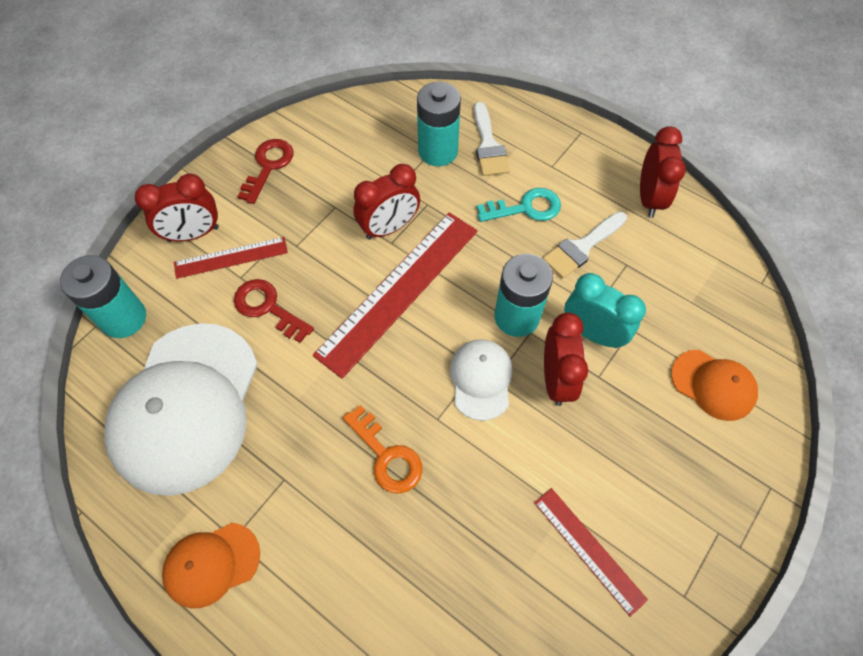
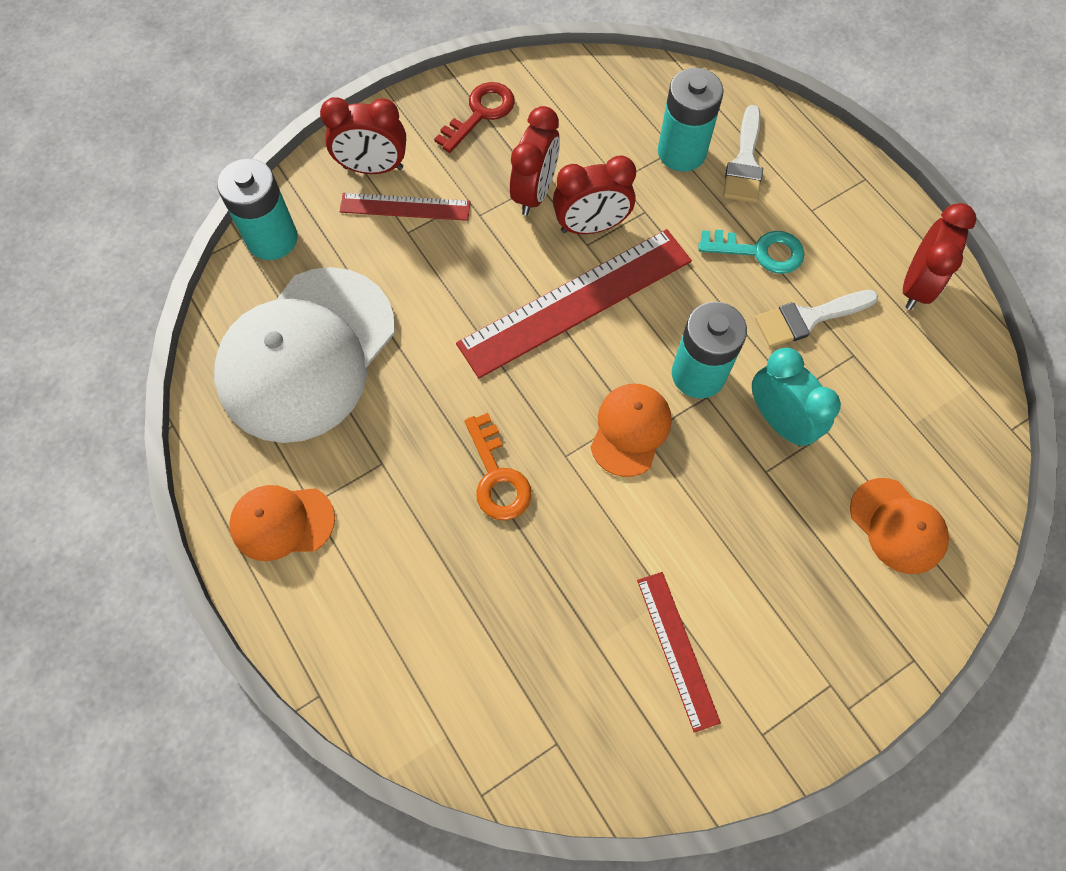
camera: 20 degrees right, 5 degrees up
(268, 308) = (426, 275): red key -> none
(481, 379) = (630, 430): white cap -> orange cap
(556, 379) = (715, 458): red clock -> red clock (535, 193)

